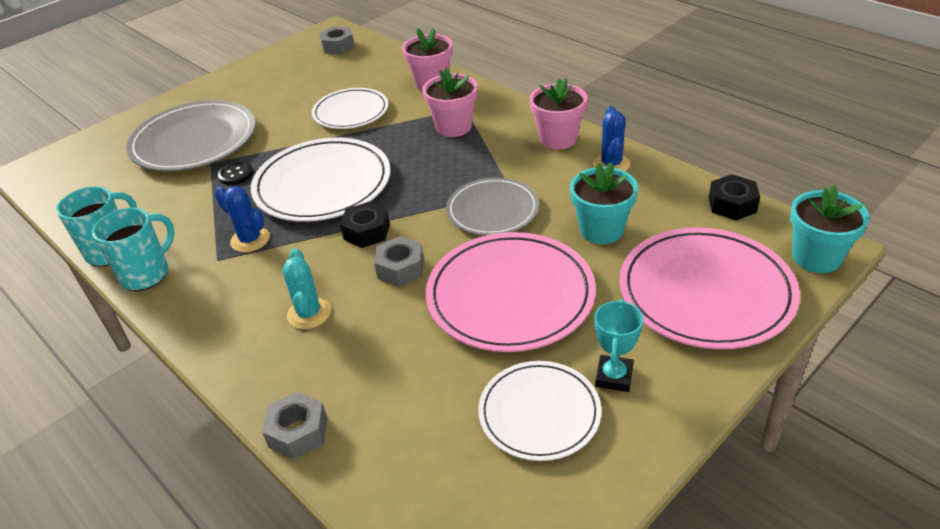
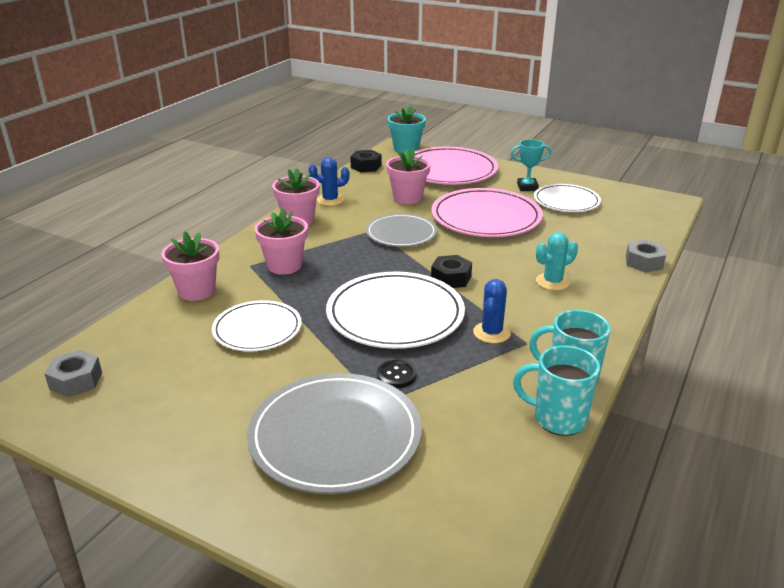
camera: 110 degrees left, 10 degrees down
(400, 268) = (484, 257): grey nut -> none
(601, 230) = (407, 198): turquoise flower pot -> pink flower pot

